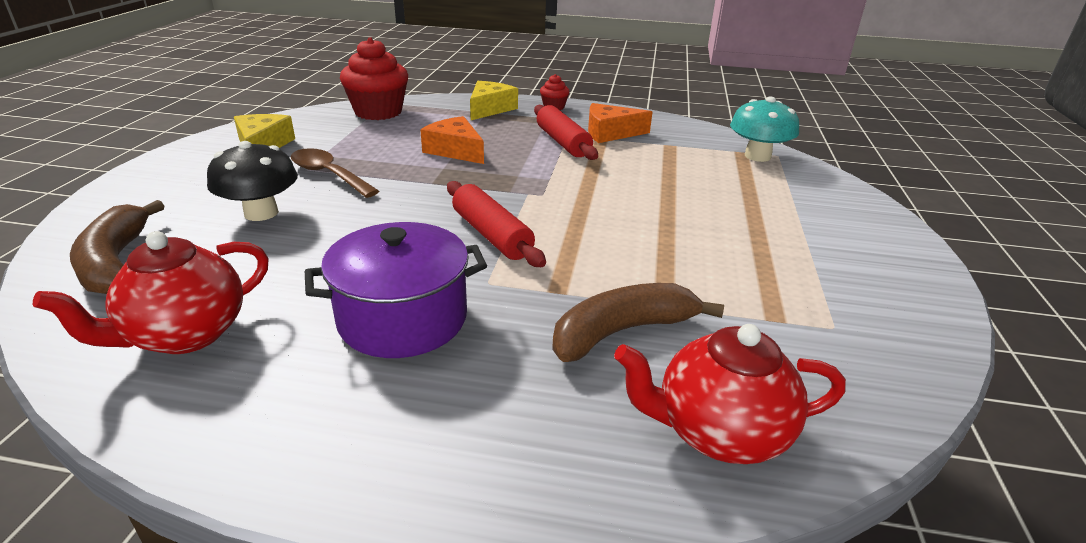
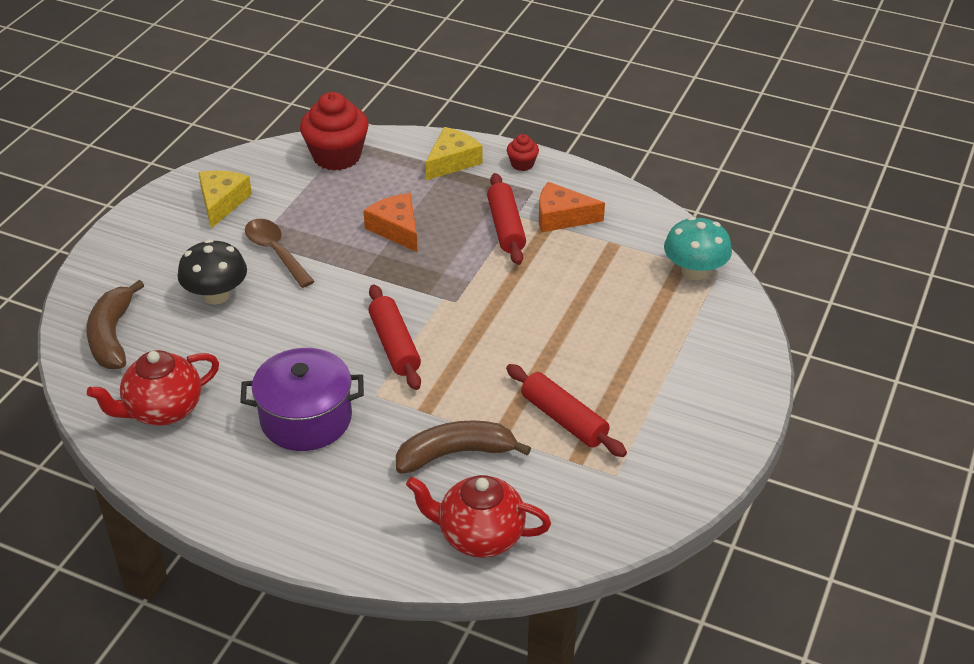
camera: 15 degrees right, 10 degrees up
(729, 279) = (564, 419): none -> red rolling pin

